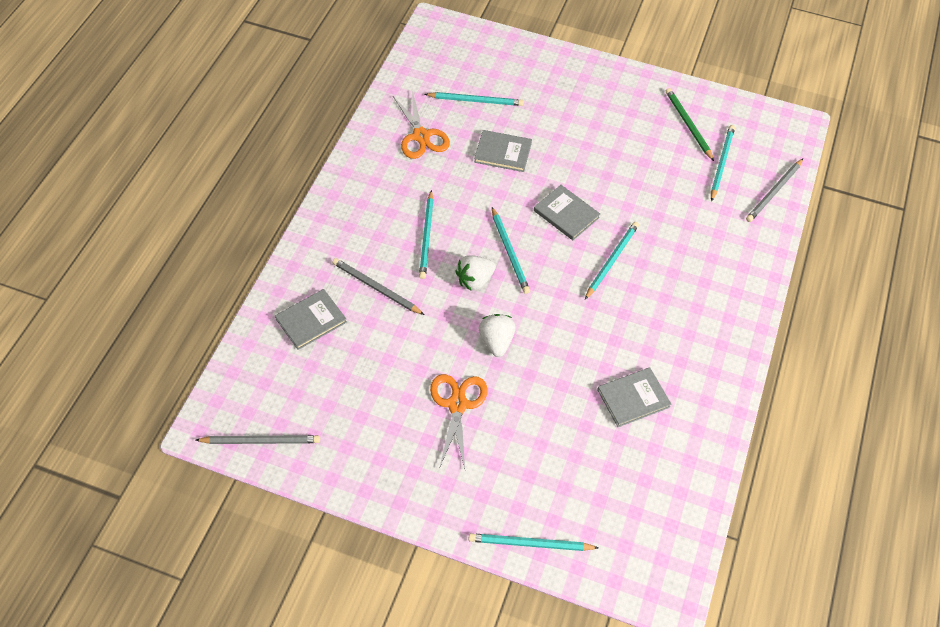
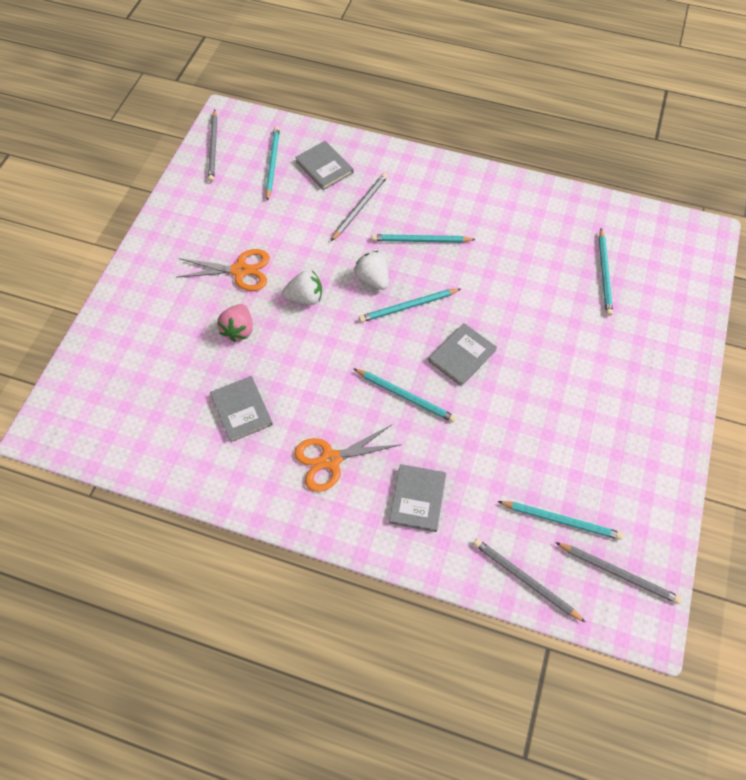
camera: 90 degrees right, 5 degrees up
(421, 136) = (544, 230): orange scissors -> orange scissors (330, 460)
(503, 152) = (536, 299): grey book -> grey book (417, 498)
(530, 544) = (105, 325): turquoise pencil -> turquoise pencil (272, 163)
(537, 404) = (238, 330): none -> pink strawberry
(688, 125) = (616, 486): green pencil -> none
(760, 135) = (618, 573): none -> grey pencil

